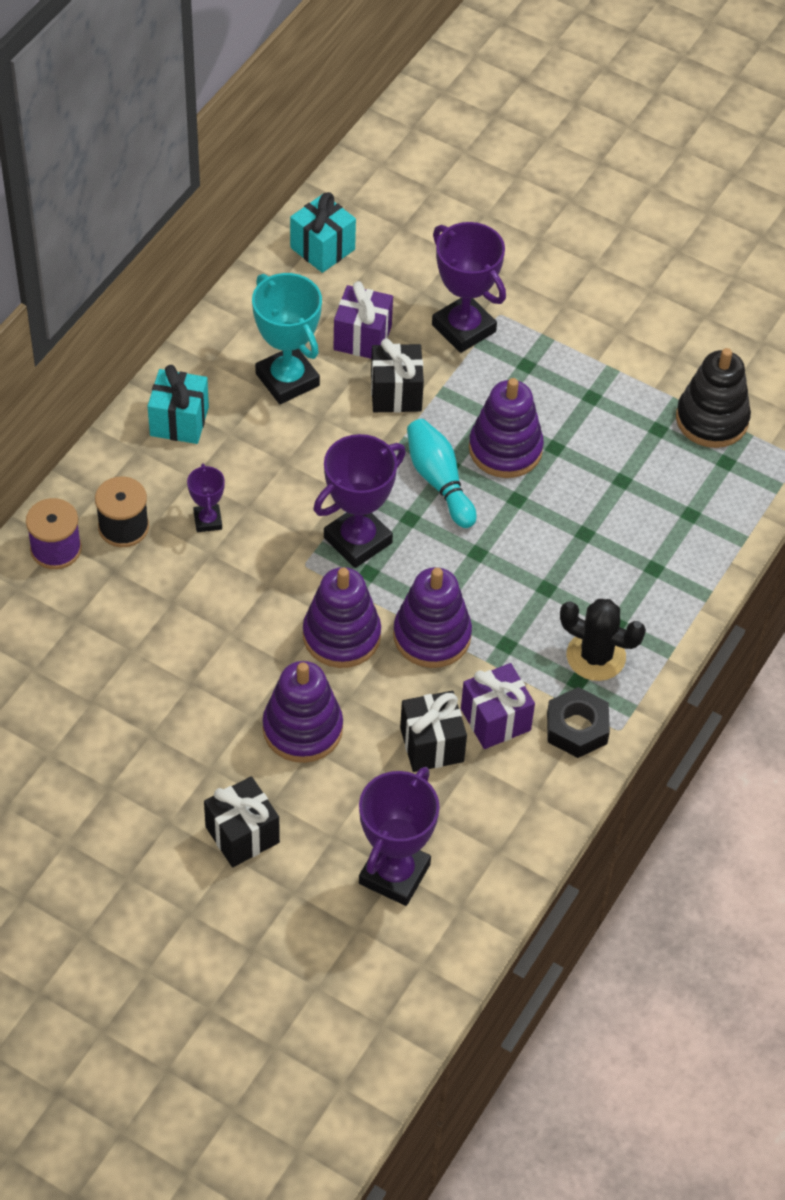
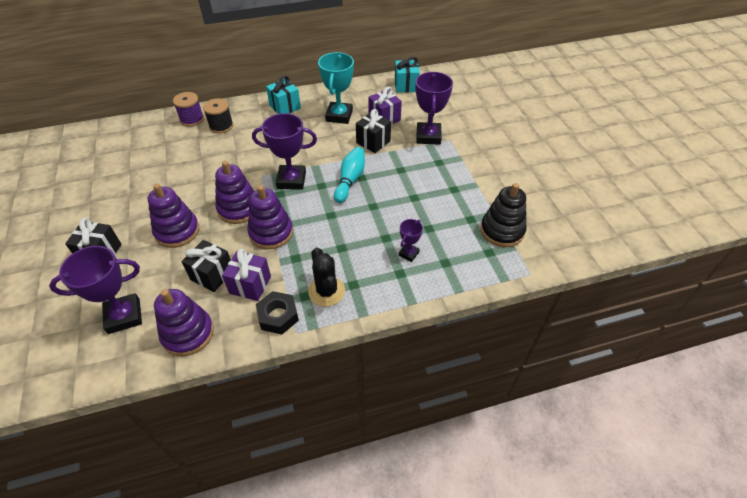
camera: 45 degrees right, 5 degrees down
(208, 521) = (250, 141): purple trophy -> purple trophy (409, 253)
(505, 449) = (392, 185): purple stacking toy -> purple stacking toy (188, 333)

